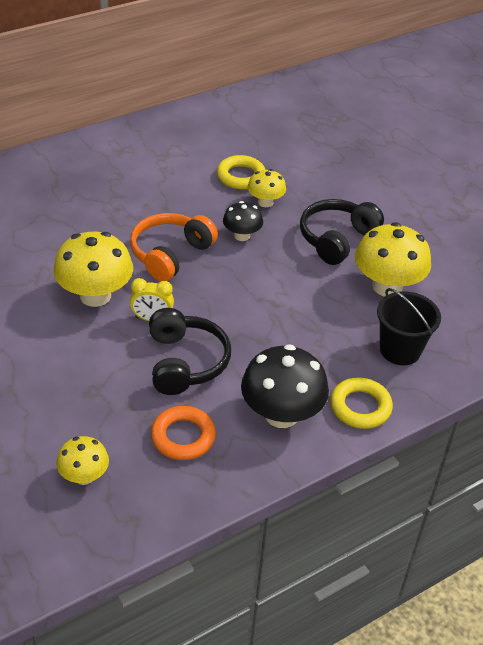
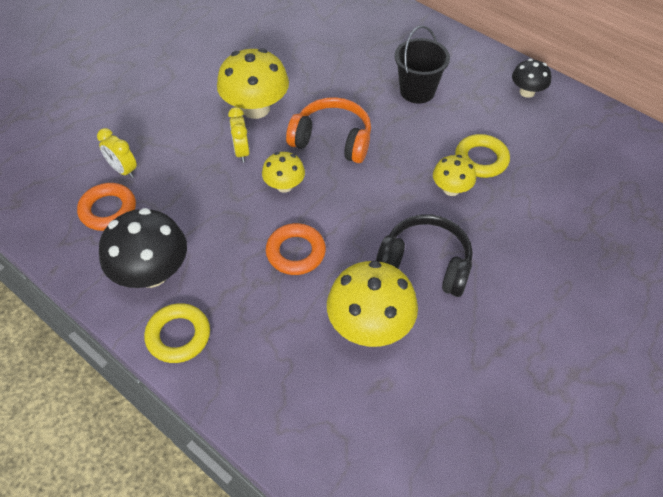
camera: 75 degrees right, 10 degrees up
(84, 476) = (55, 162): yellow mushroom -> yellow mushroom (284, 185)
(130, 416) = (123, 170): none -> yellow clock
(185, 362) = (196, 188): black headphones -> none
(242, 235) = (387, 183): black mushroom -> black mushroom (527, 92)
(295, 310) = (295, 252): none -> orange ring
(400, 350) = (272, 357): black bucket -> black bucket (417, 91)

